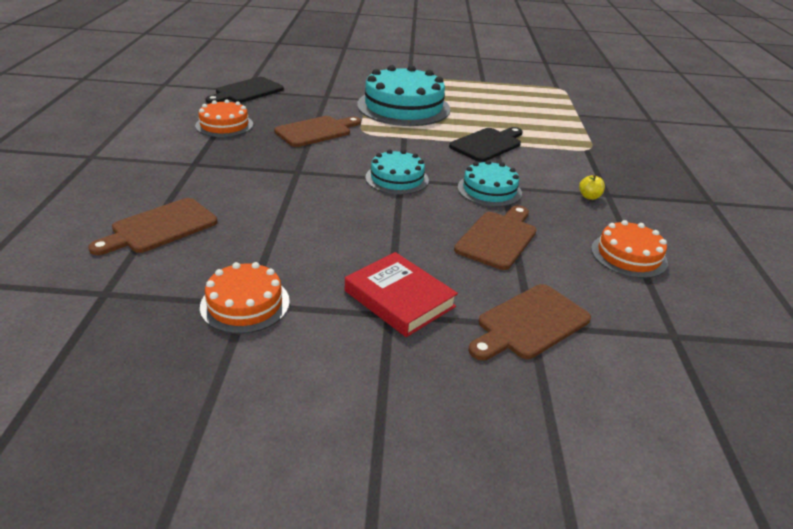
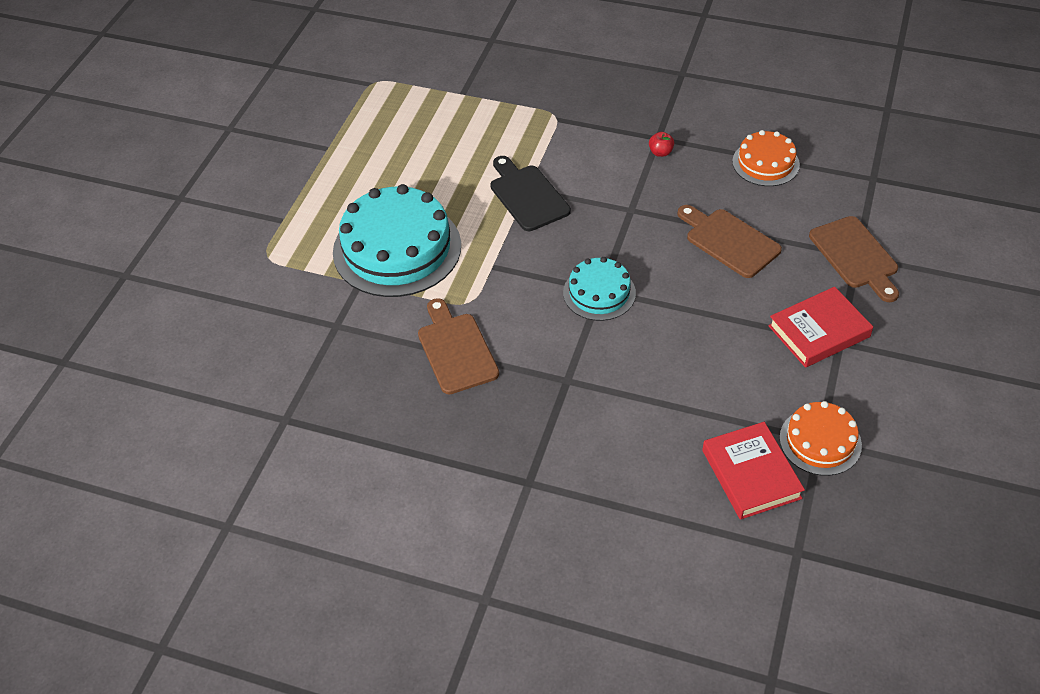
camera: 70 degrees left, 15 degrees up
(160, 227) = (680, 512): brown cutting board -> none
(201, 262) = (751, 474): none -> red book
(224, 125) = (413, 448): orange cake -> none
(247, 91) = (291, 417): black cutting board -> none
(489, 190) = (636, 223): turquoise cake -> none
(589, 197) = (660, 152): yellow apple -> red apple

